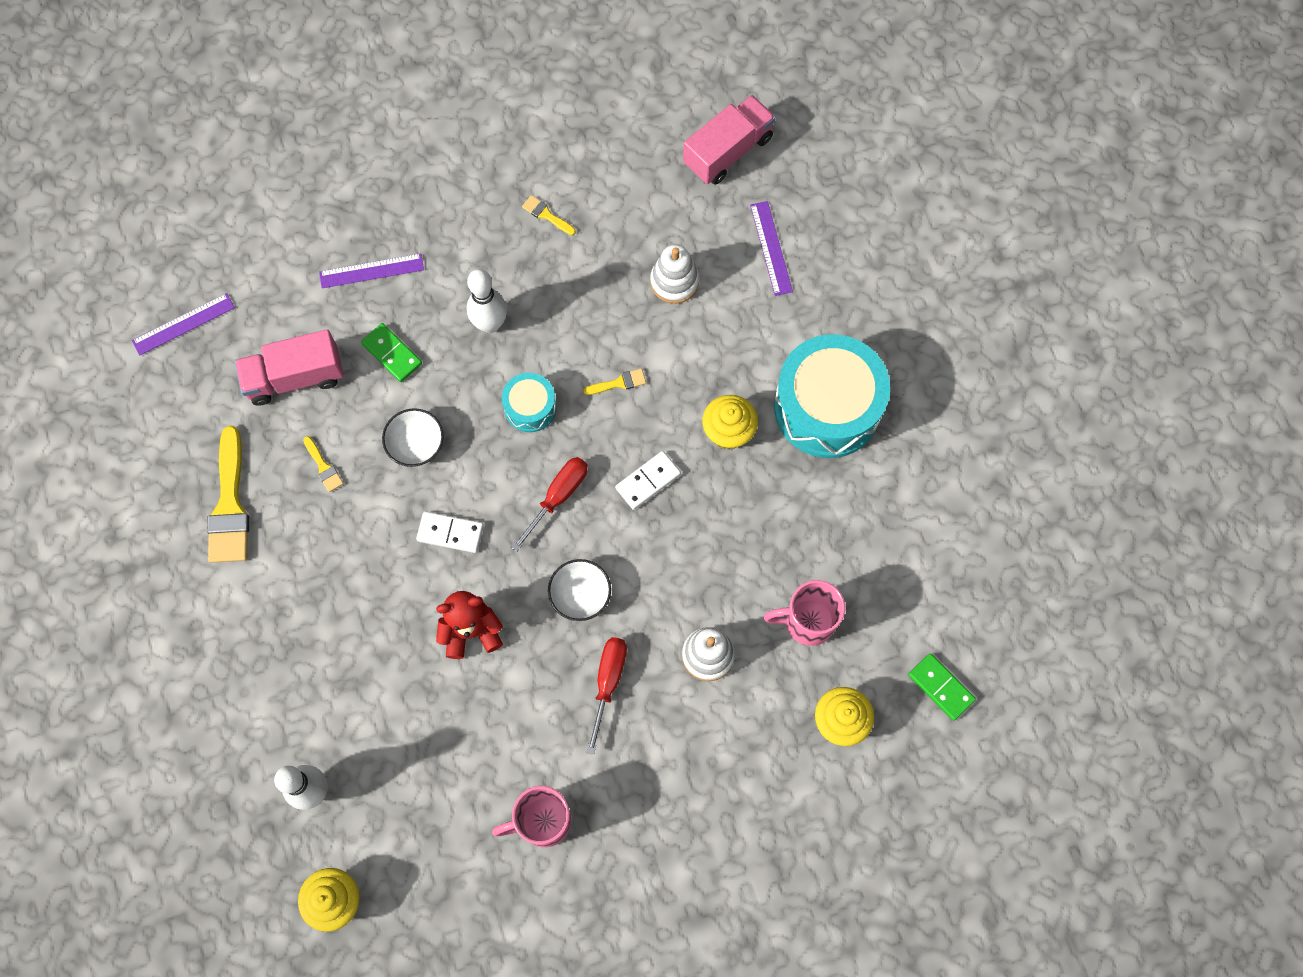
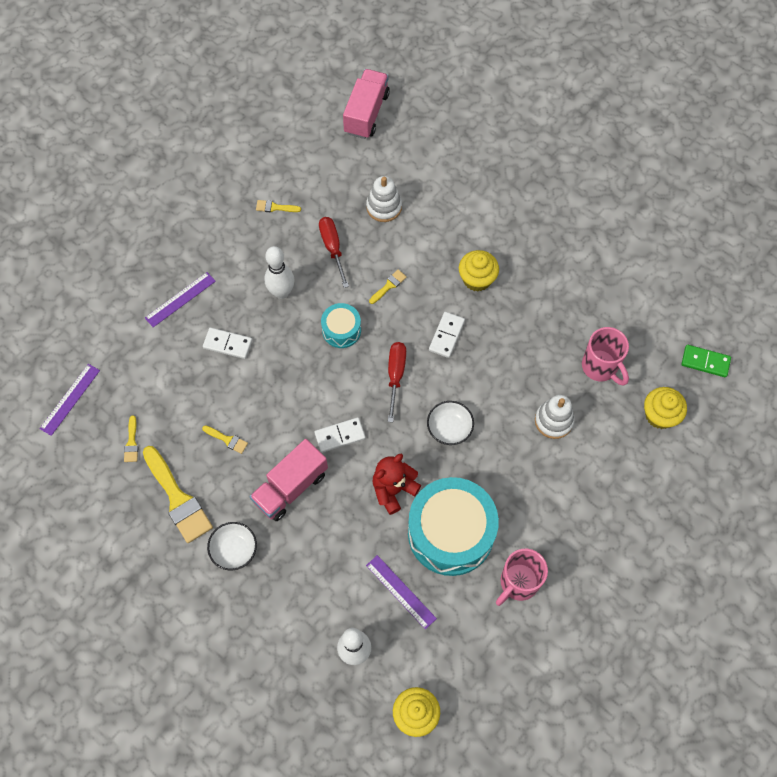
camera: 30 degrees left, 5 degrees down
(219, 412) = (131, 442): none -> yellow brush
(295, 377) = (171, 393): pink truck -> pink truck (291, 487)
(392, 353) = (228, 344): green domino -> white domino
(416, 444) = (280, 392): white bowl -> white bowl (234, 550)
(608, 683) = (503, 473): red screwdriver -> red screwdriver (333, 248)
(771, 248) = (431, 157): purple ruler -> purple ruler (401, 591)
(807, 622) = (600, 367): pink mug -> pink mug turned 90 degrees counterclockwise
(827, 407) = (528, 233): turquoise drum -> turquoise drum (450, 533)

